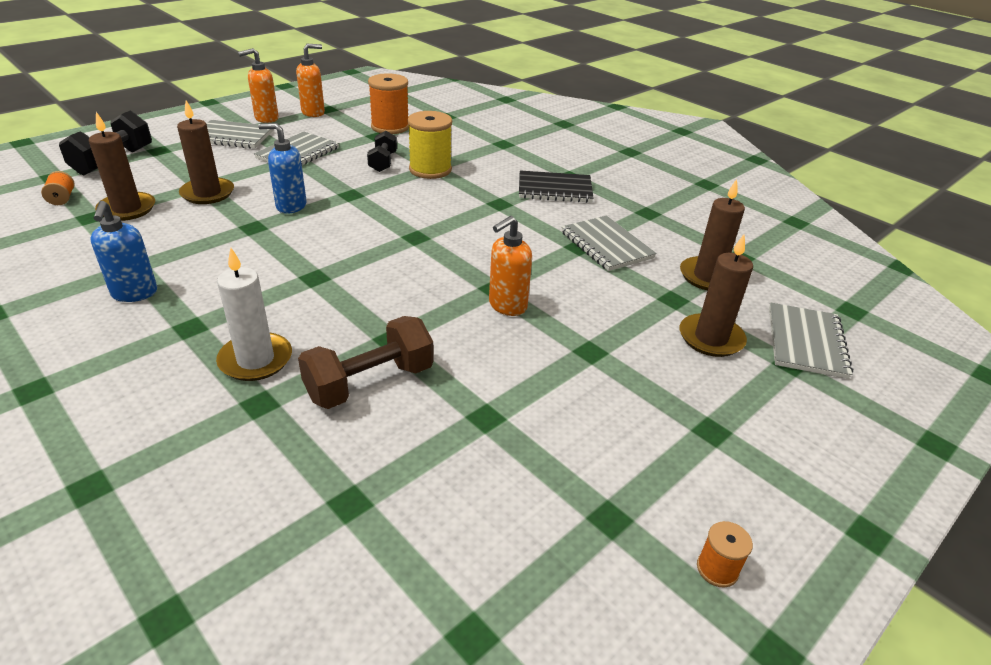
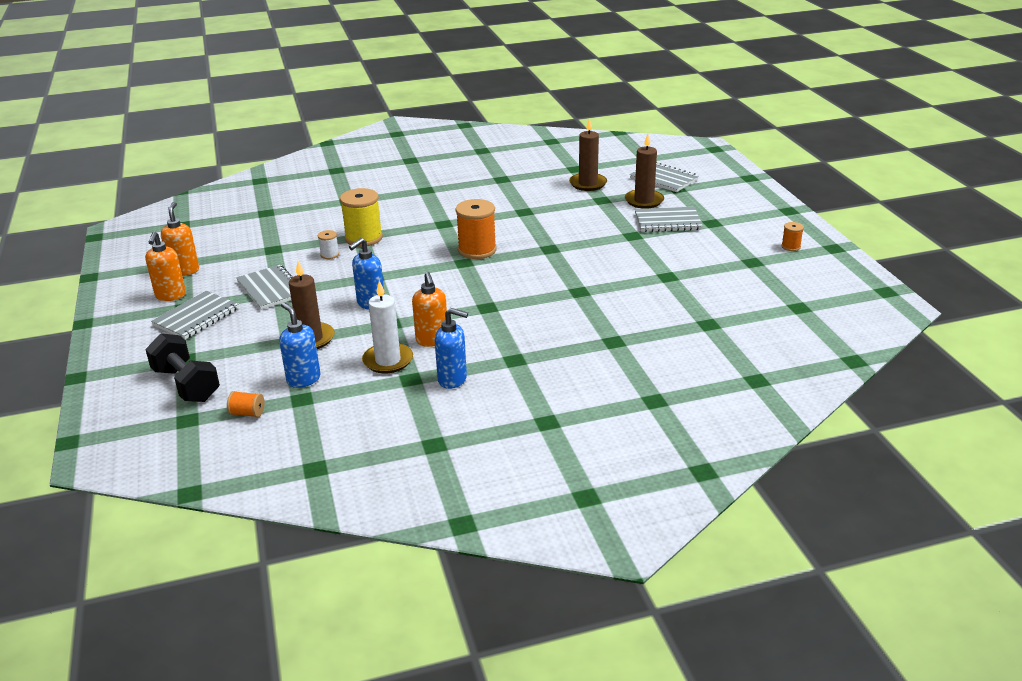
camera: 60 degrees left, 5 degrees down
(127, 209) = (303, 379): brown candle -> blue soap dispenser
(255, 360) = (569, 338): white candle -> white candle (388, 360)
(370, 383) = (617, 304): brown dumbbell -> none
(383, 162) = (329, 254): black dumbbell -> white spool
(390, 127) = (261, 240): orange spool -> orange spool (477, 250)
(507, 306) = (572, 248): orange soap dispenser -> orange soap dispenser (432, 340)
(554, 189) = (441, 200): black notebook -> none
(606, 245) = (530, 202): grey notebook -> grey notebook (667, 221)

